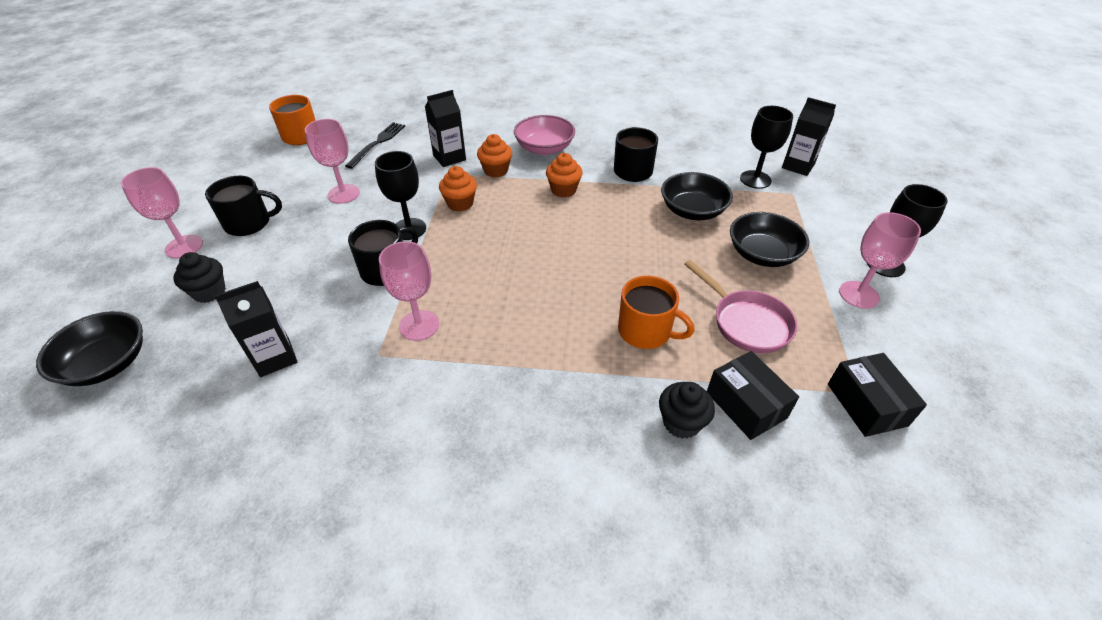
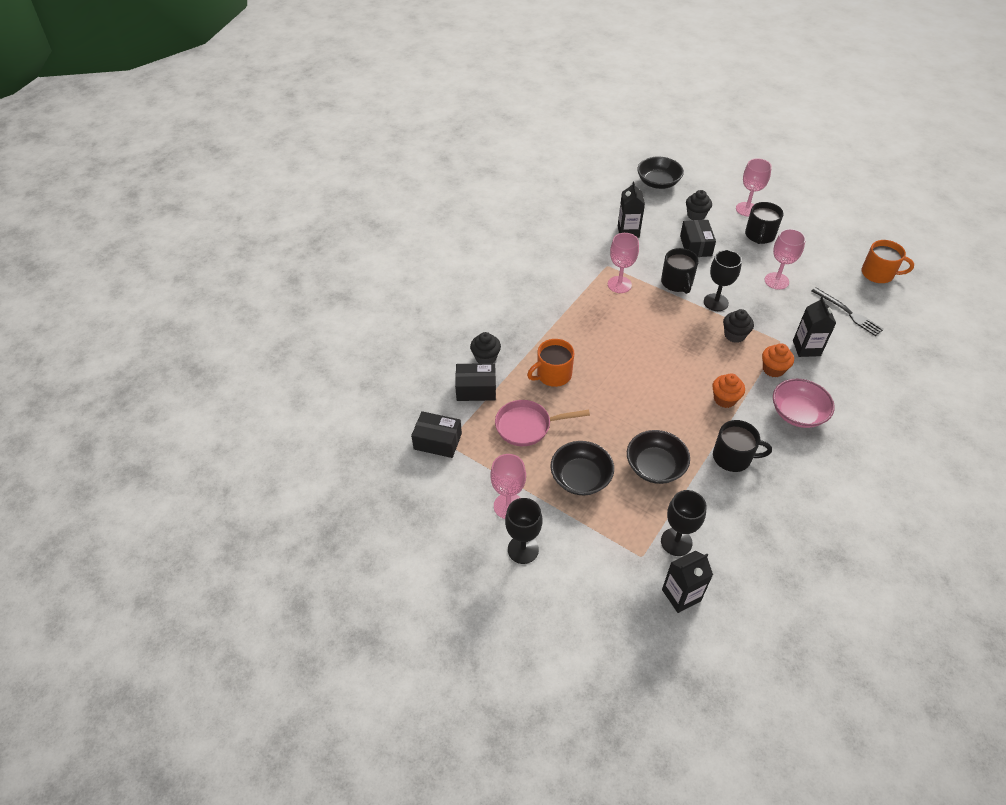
camera: 120 degrees right, 5 degrees up
(292, 273) = (695, 246): none -> black box
(460, 204) = (734, 335): orange cupcake -> black cupcake

